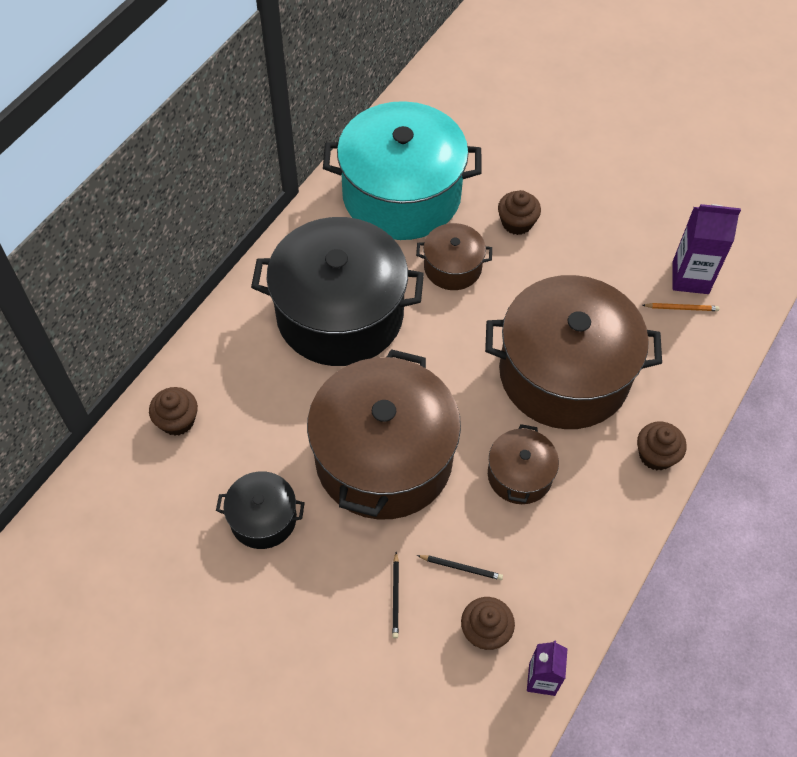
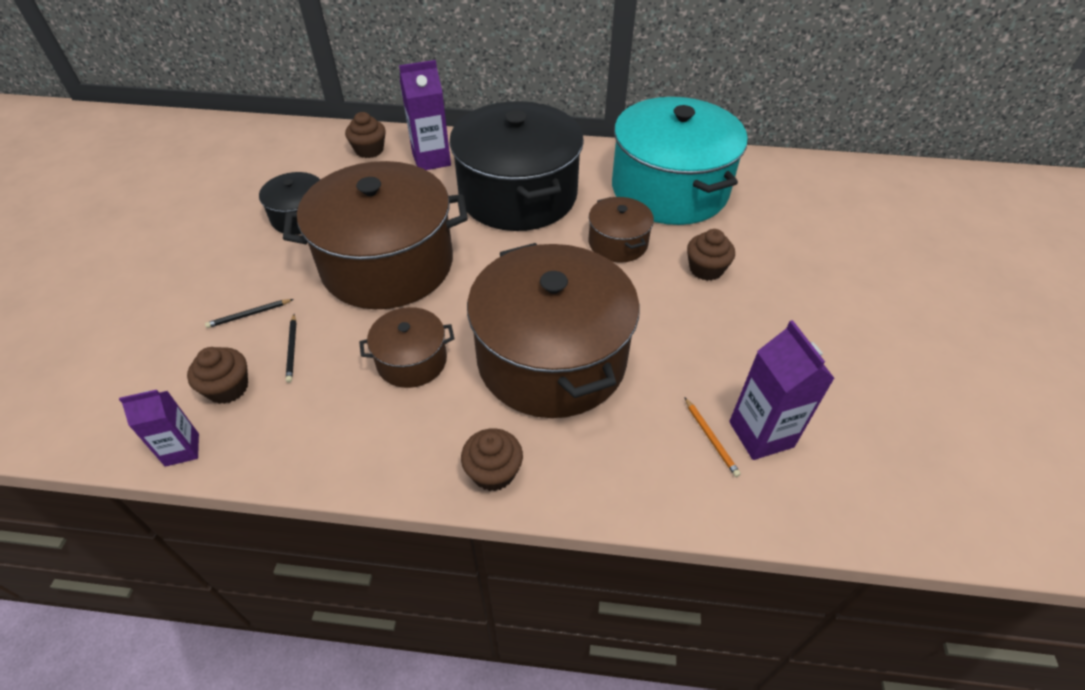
camera: 65 degrees right, 10 degrees down
(233, 367) = (431, 159): none -> purple carton

